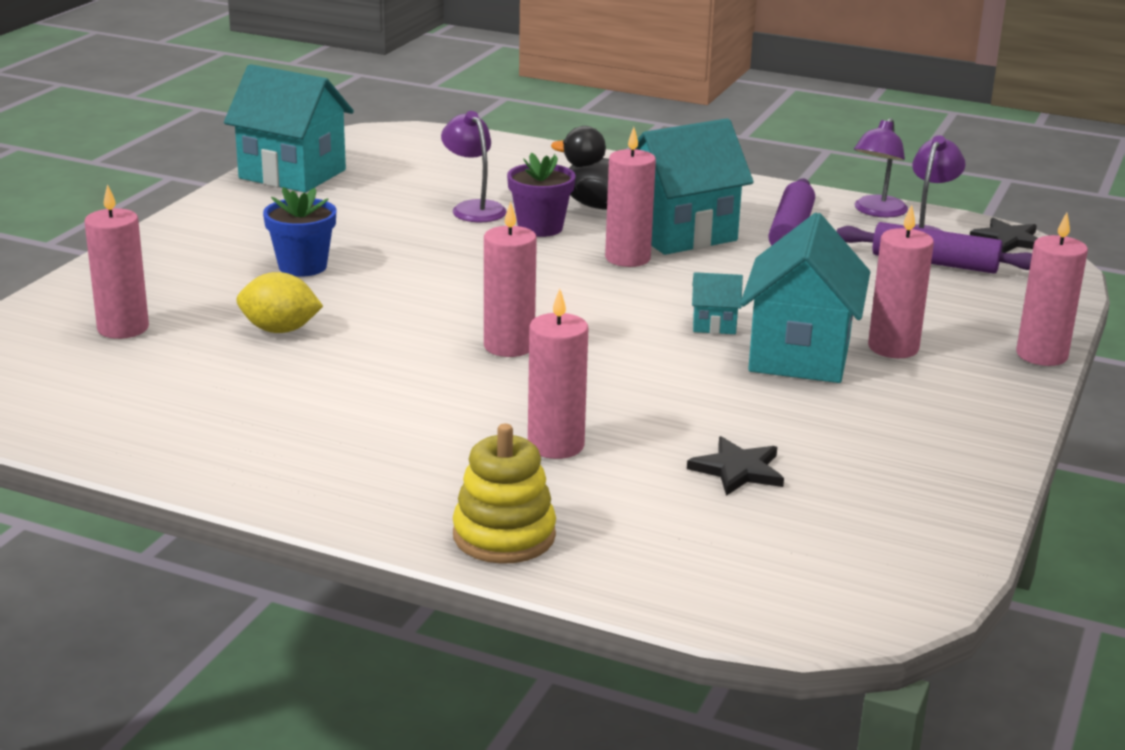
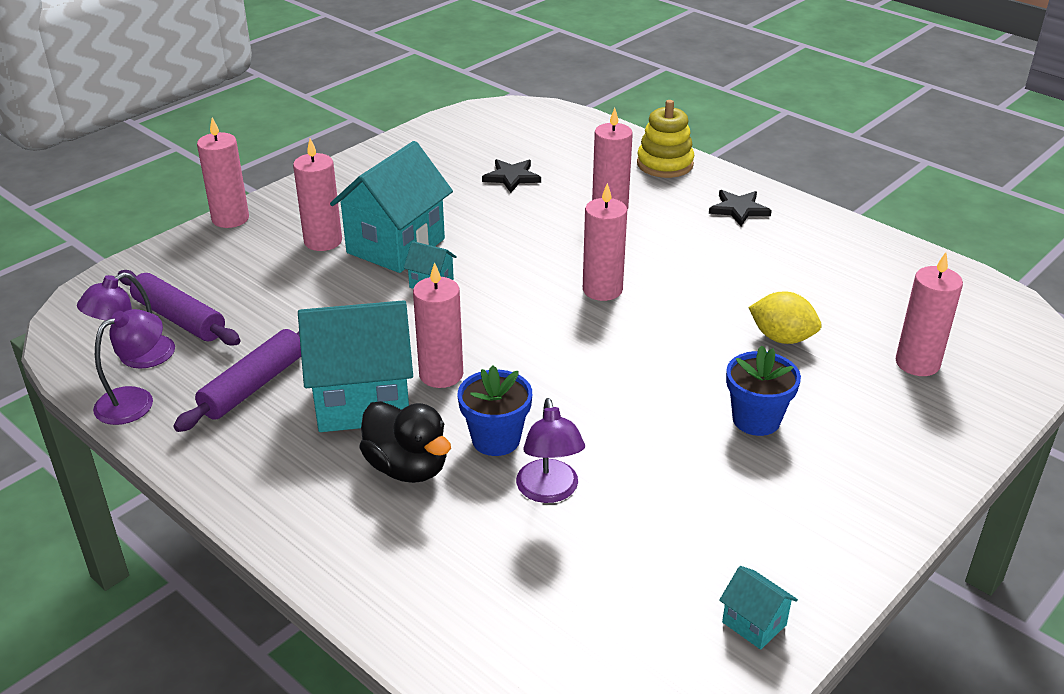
camera: 160 degrees left, 10 degrees up
(292, 174) = (754, 623): turquoise house -> turquoise house, size x0.44
(540, 228) = (496, 439): purple flower pot -> blue flower pot
(1008, 240) = (74, 336): black star -> black star (739, 209)

